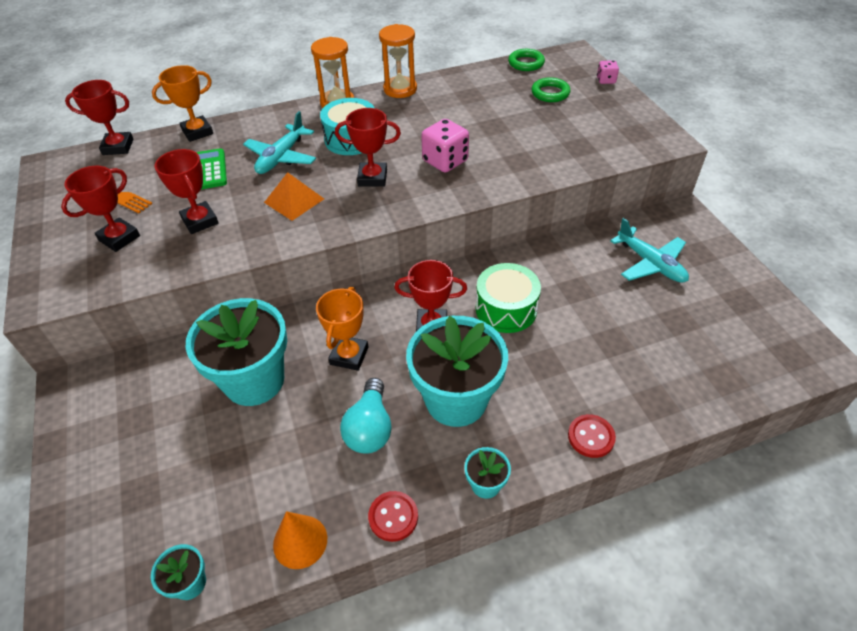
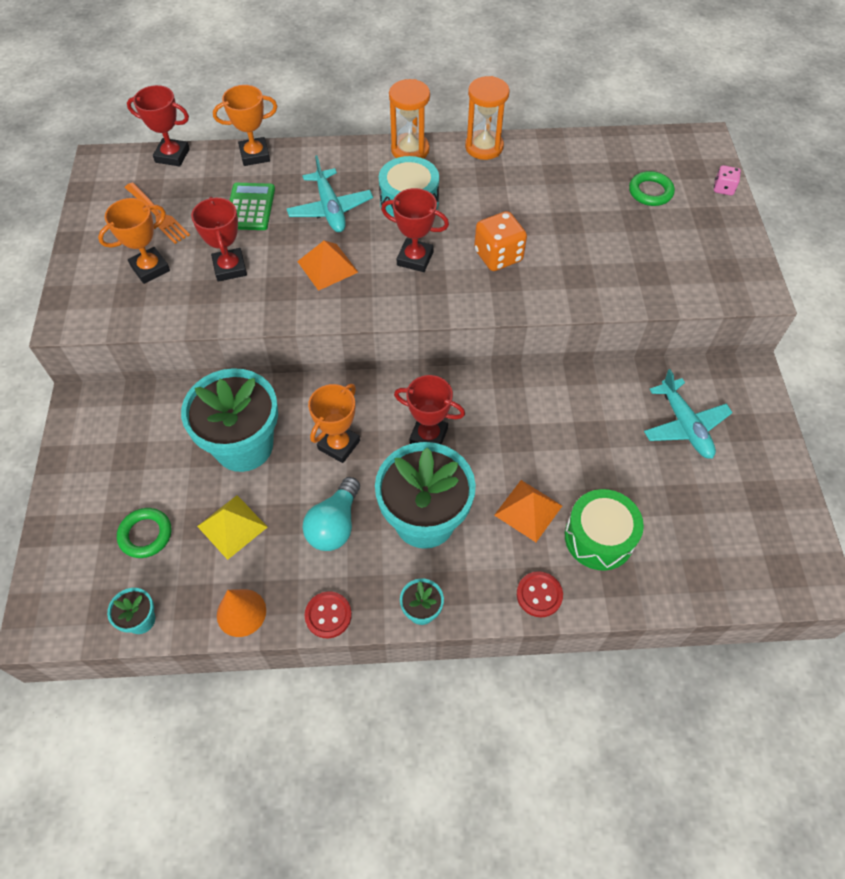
camera: 15 degrees right, 10 degrees up
(119, 238) = (150, 268): red trophy -> orange trophy
(264, 458) = (232, 526): none -> yellow pyramid
(281, 157) = (330, 209): turquoise plane -> turquoise plane turned 60 degrees counterclockwise
(445, 161) = (498, 256): pink dice -> orange dice
(506, 309) = (510, 436): green drum -> green drum (599, 537)
(526, 63) = (640, 142): green ring -> green ring (145, 535)
(548, 366) = (528, 510): none -> orange pyramid

